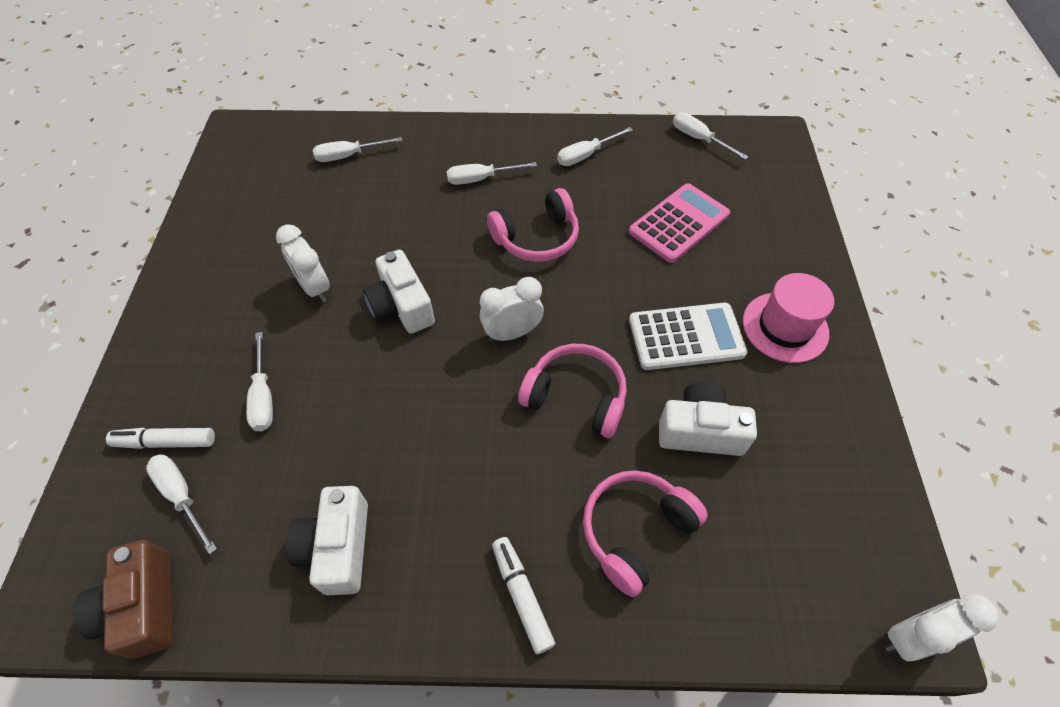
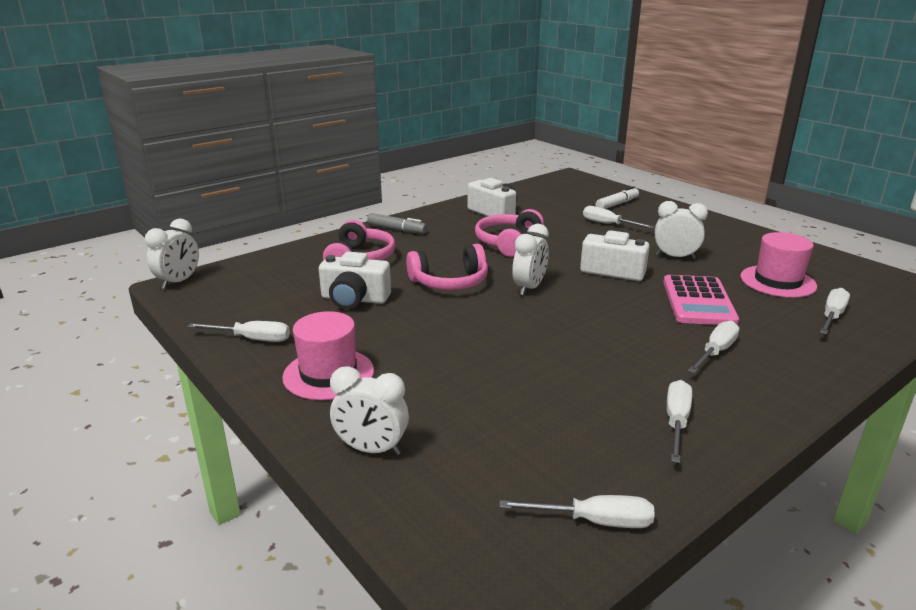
camera: 140 degrees right, 30 degrees down
(144, 607) = (539, 185): brown camera -> none
(182, 496) = (579, 200): white screwdriver -> white screwdriver (252, 339)
(305, 204) = (777, 281): none -> pink hat
(521, 595) = (397, 229): white marker -> grey marker
(537, 238) = (599, 337): pink headphones -> pink headphones (508, 243)
(679, 223) = (500, 406): pink calculator -> pink calculator (698, 301)
(686, 337) = (407, 334): white calculator -> none
(700, 431) = (354, 299): white camera -> white camera turned 45 degrees clockwise
(789, 239) = (371, 449): none -> white clock

